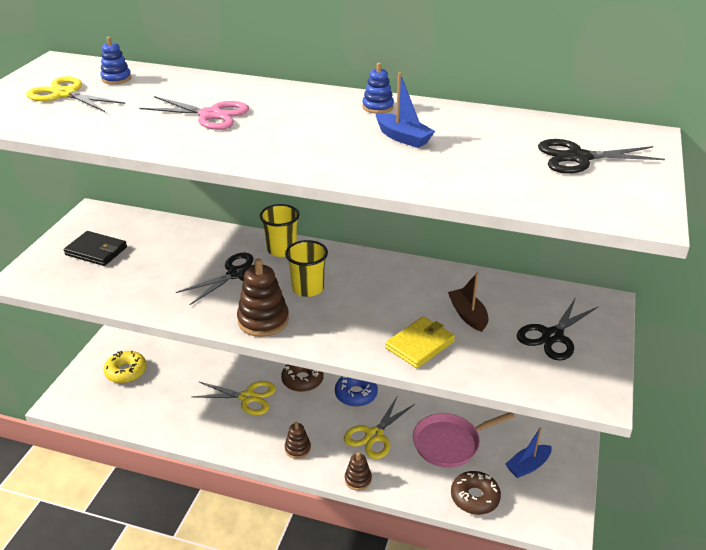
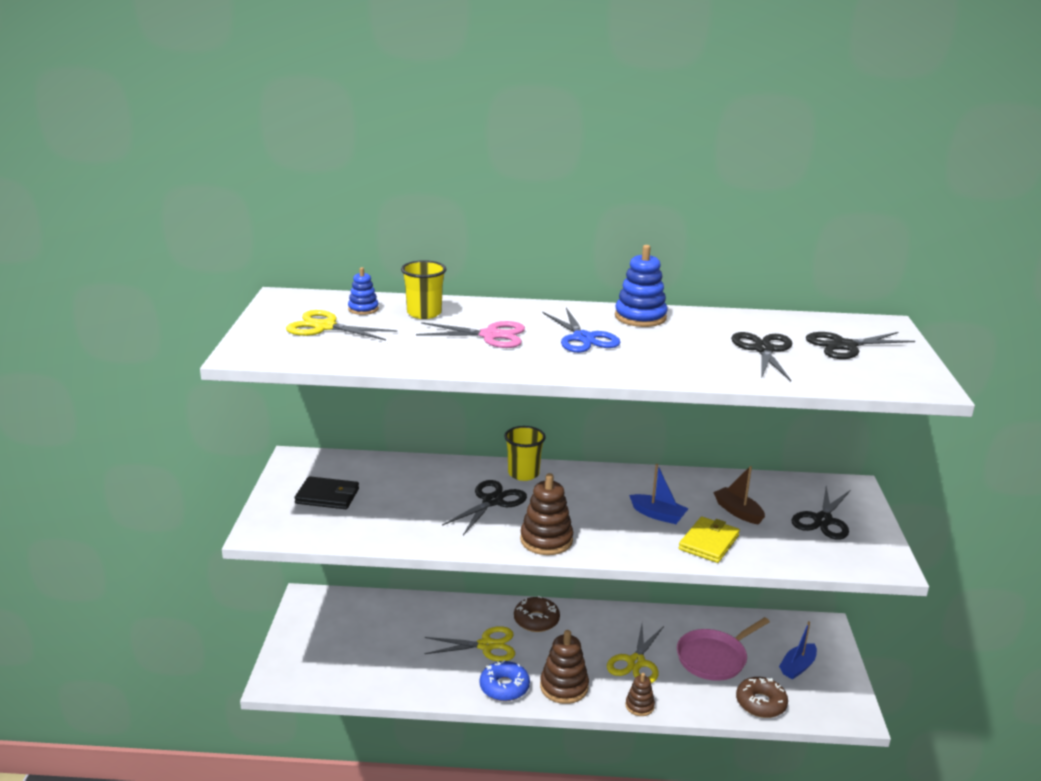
camera: 15 degrees left, 10 degrees down
(126, 371) = (336, 639): yellow donut -> none
(297, 449) = (564, 687): brown stacking toy -> brown stacking toy, size x1.72
(300, 125) = (583, 338): none -> blue scissors
(308, 288) = (572, 506): yellow cup -> yellow cup (424, 313)
(356, 394) = (599, 626): blue donut -> blue donut (504, 687)
(378, 107) = (640, 317): blue stacking toy -> blue stacking toy, size x1.72
(403, 138) = (684, 341): blue boat -> blue boat (658, 515)
(482, 154) = (763, 350): none -> black scissors

